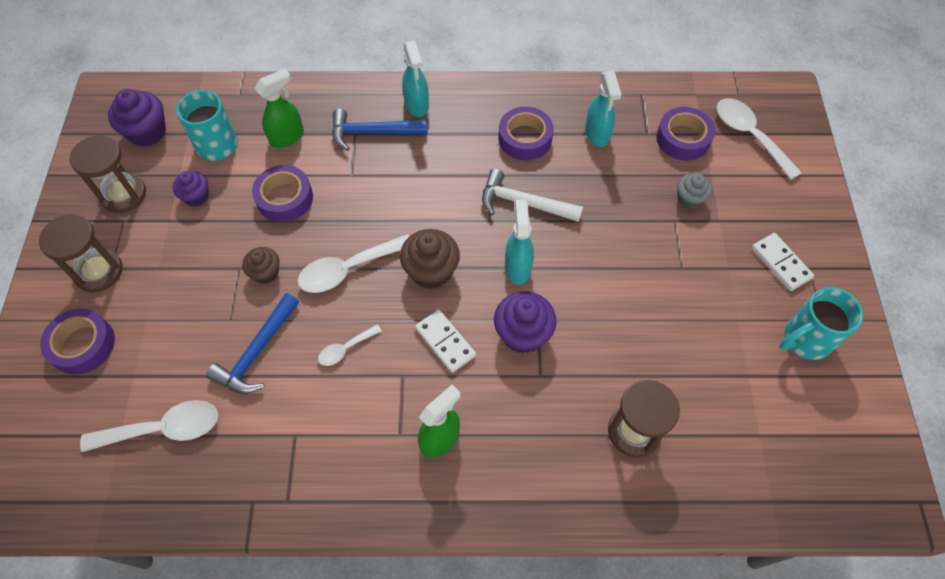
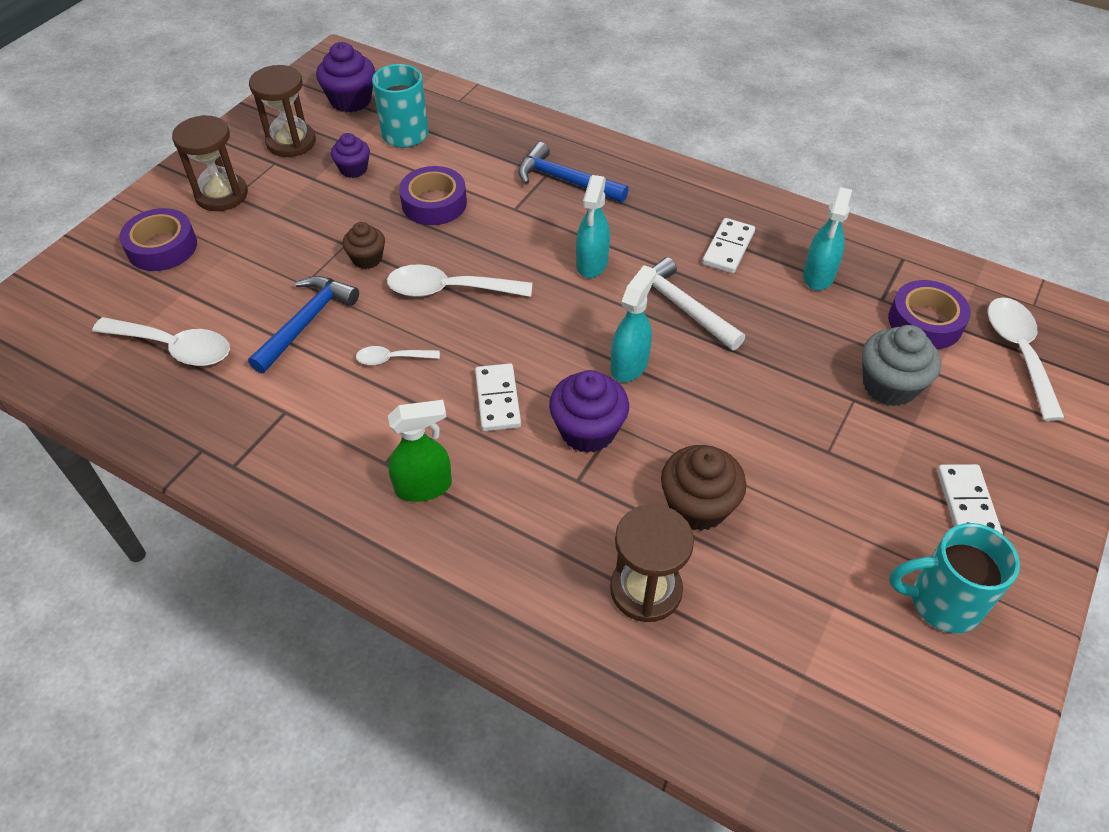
camera: 30 degrees right, 10 degrees down
(257, 352) = (306, 322): blue hammer -> blue hammer turned 150 degrees clockwise
(287, 137) = (477, 152): green spray bottle -> none
(417, 105) = (630, 173): turquoise spray bottle -> turquoise spray bottle (591, 264)
(431, 271) = (532, 328): brown cupcake -> brown cupcake (697, 506)
(525, 138) = (728, 248): purple tape -> white domino
(689, 199) = (889, 385): grey cupcake -> grey cupcake, size x1.61

